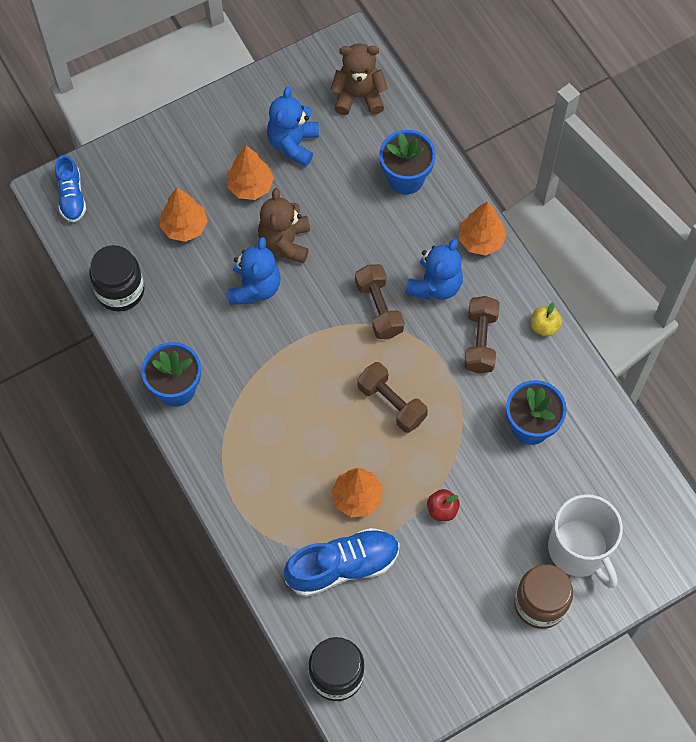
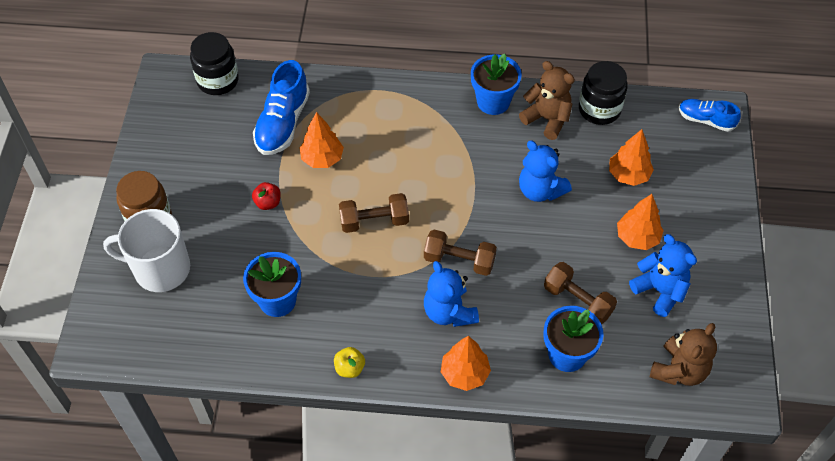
camera: 125 degrees right, 10 degrees down
(285, 242) = (566, 232): brown teddy bear -> brown teddy bear (547, 119)
(480, 341) = (375, 313): brown dumbbell -> brown dumbbell (577, 301)

